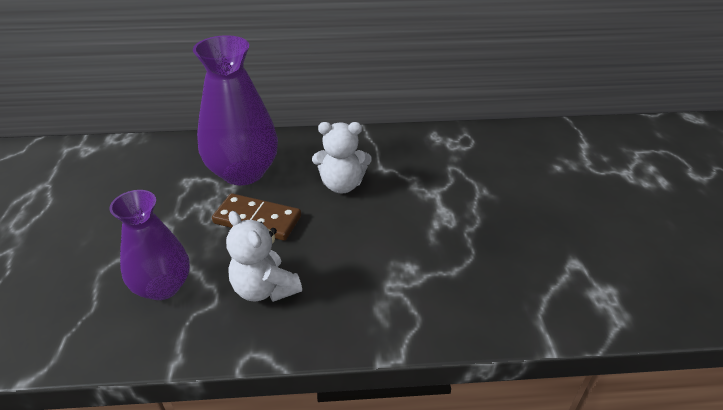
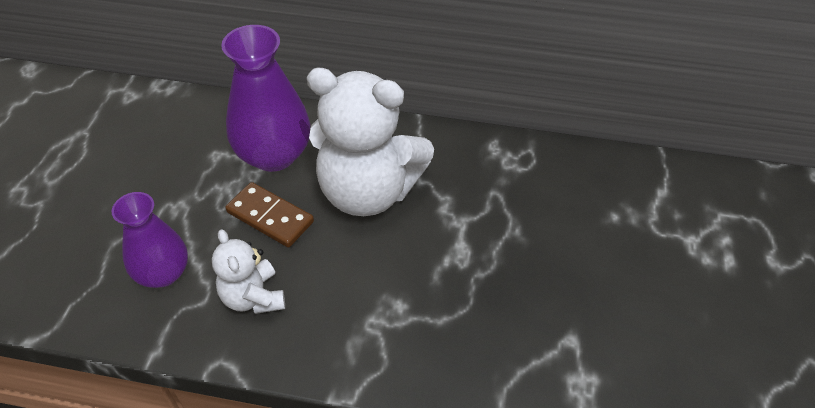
camera: 15 degrees right, 10 degrees up
(342, 185) = (368, 191): white teddy bear -> white teddy bear, size x1.96

